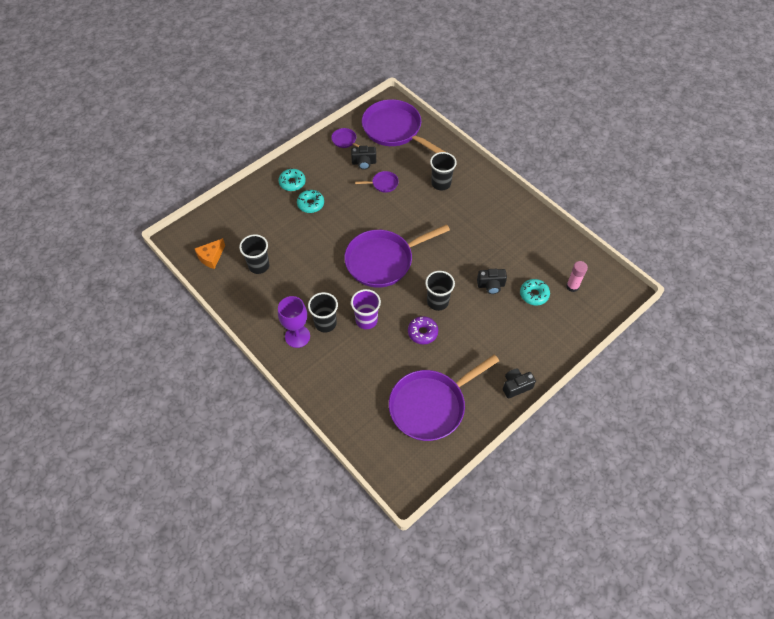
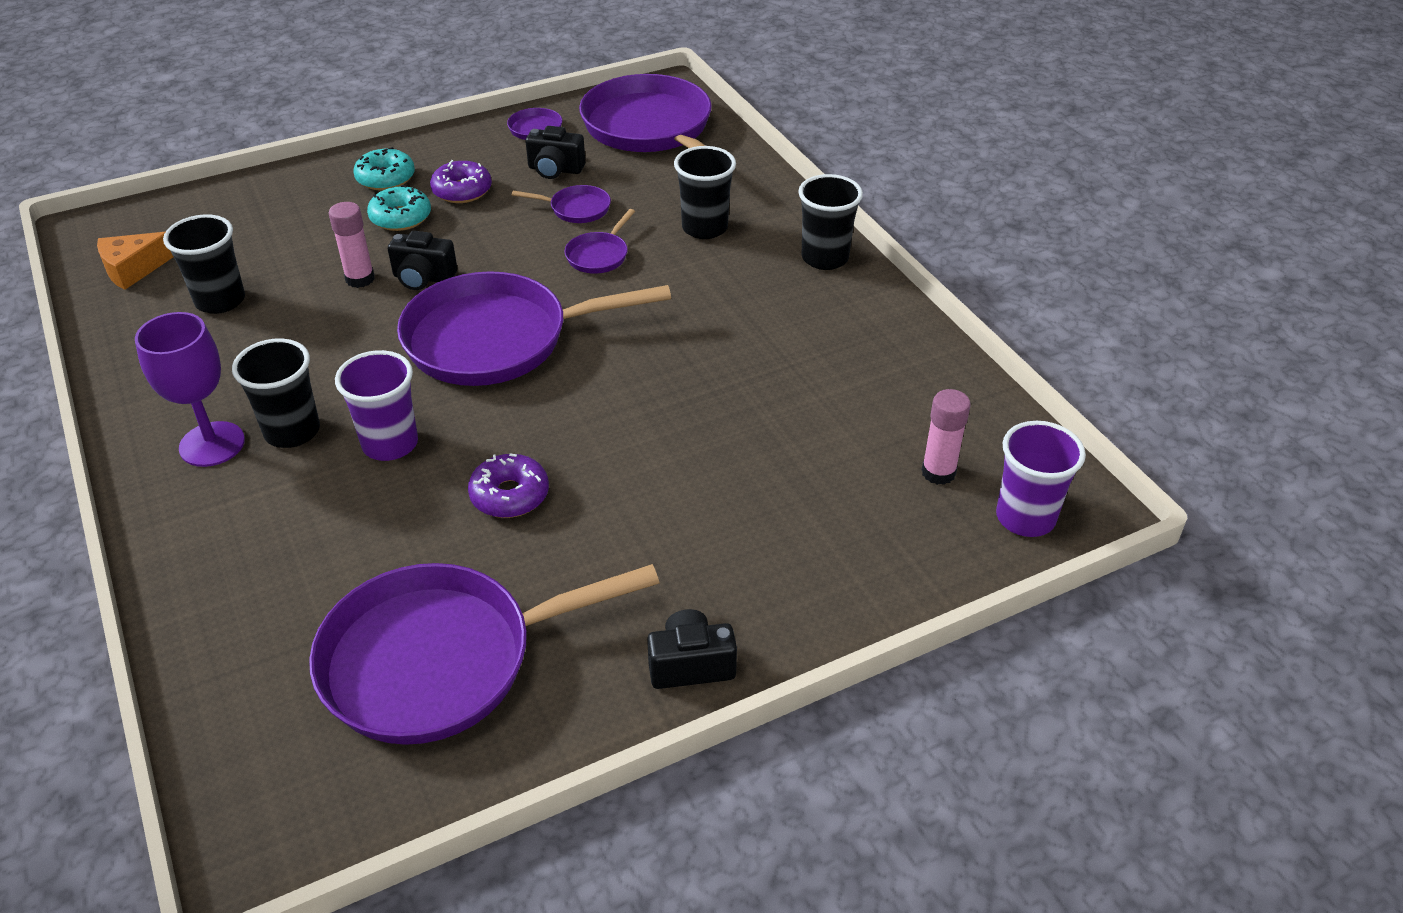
camera: 15 degrees right, 15 degrees down
(311, 241) = (360, 279): none -> pink glue stick
(329, 183) = (462, 191): none -> purple donut
(404, 207) = (599, 255): none -> purple pan
(437, 302) = (581, 440): black cup -> black cup (825, 258)
(491, 285) = (729, 432): black camera -> black camera (423, 278)
(534, 294) = (830, 471): turquoise donut -> none
(608, 299) = (1025, 518): none -> purple cup

